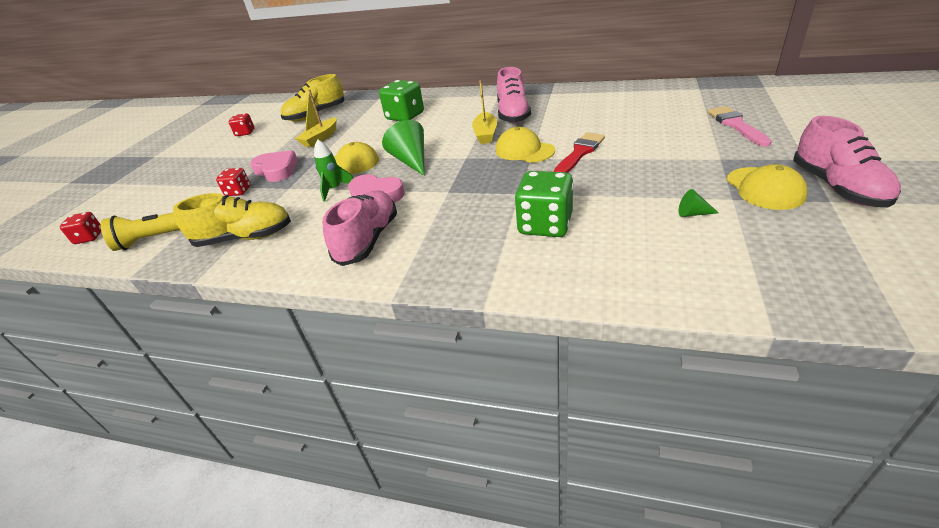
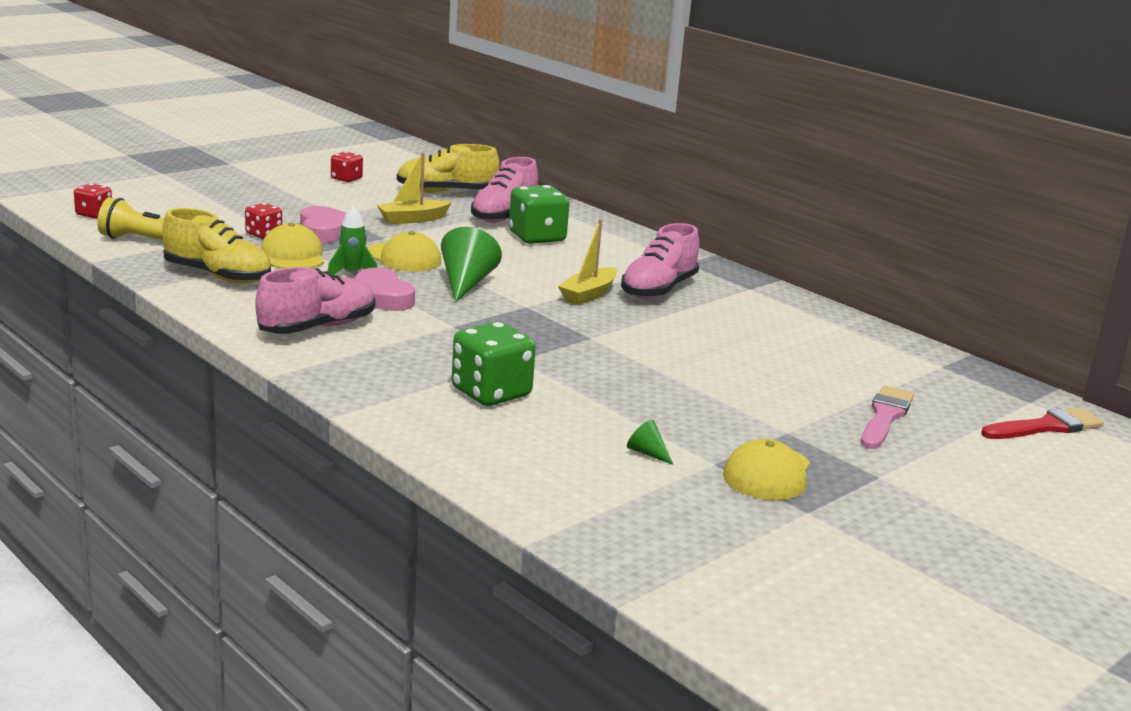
camera: 25 degrees right, 15 degrees down
(524, 150) = (597, 328): yellow cap -> yellow cap (293, 256)
(579, 153) = (650, 357): red brush -> red brush (1046, 427)
(837, 187) = (845, 508): pink shoe -> pink shoe (504, 215)

